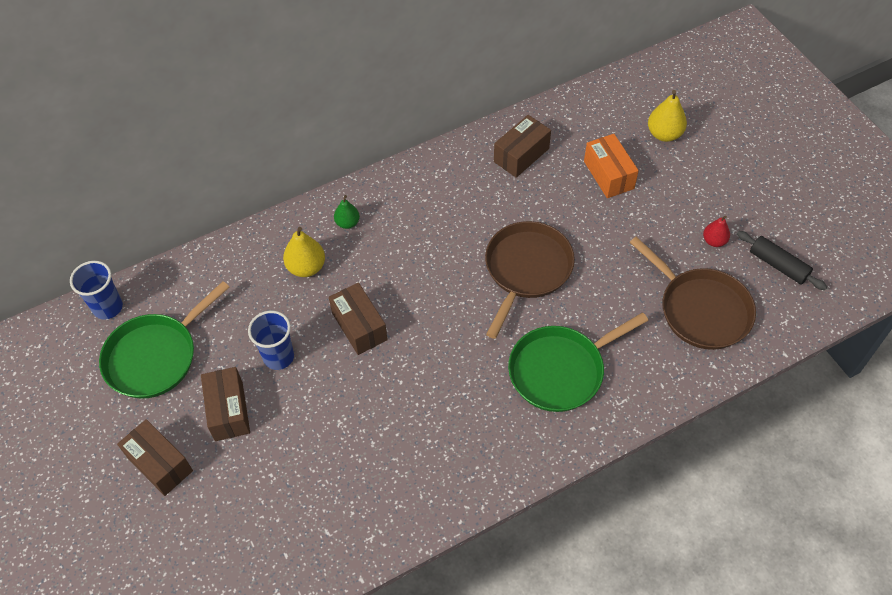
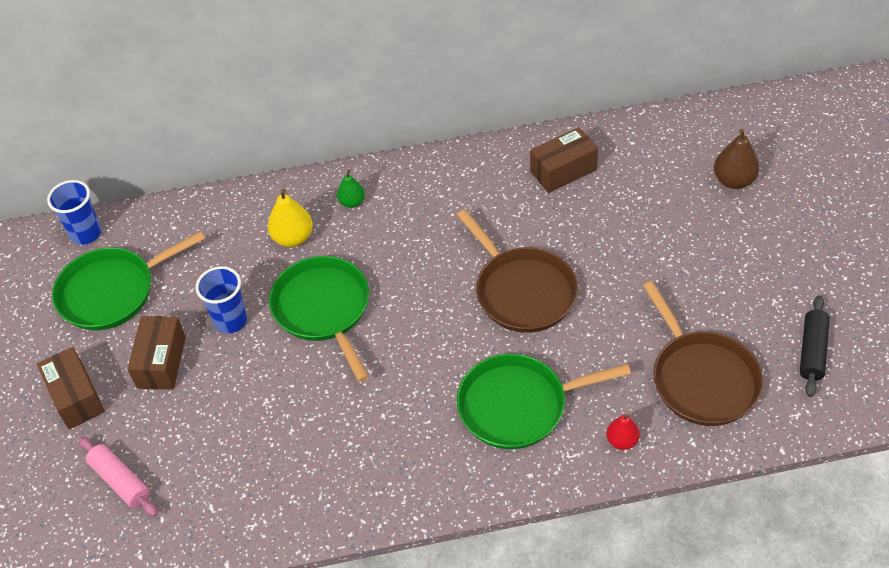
camera: 20 degrees right, 5 degrees down
(233, 531) = (120, 481): none -> pink rolling pin
(359, 326) = (323, 309): brown box -> green pan
(526, 269) = (522, 291): brown pan -> brown pan turned 105 degrees clockwise
(608, 175) = (652, 211): orange box -> none
(664, 134) = (733, 180): yellow pear -> brown pear
(714, 241) = (746, 308): red pear -> red pear (622, 441)
(778, 265) = (812, 351): black rolling pin -> black rolling pin turned 45 degrees clockwise

